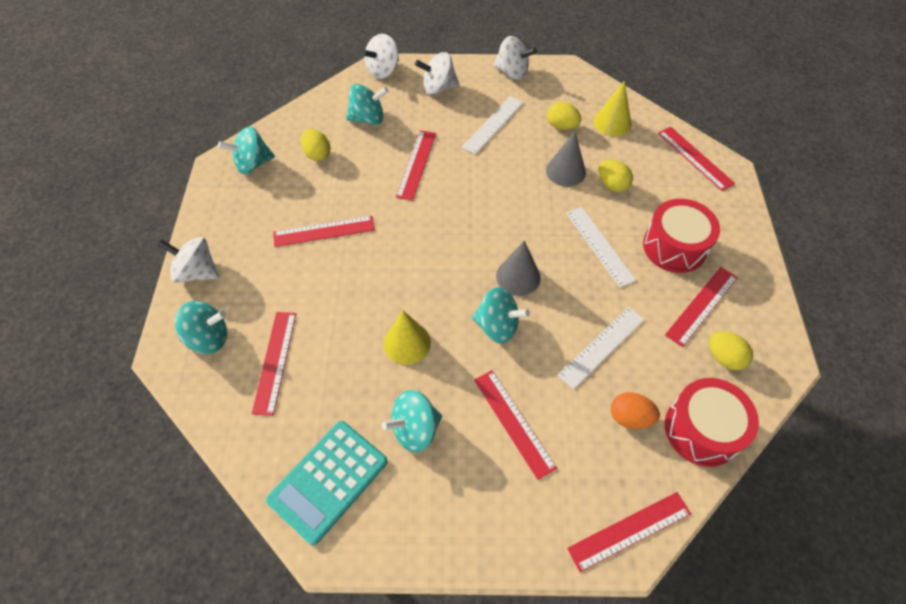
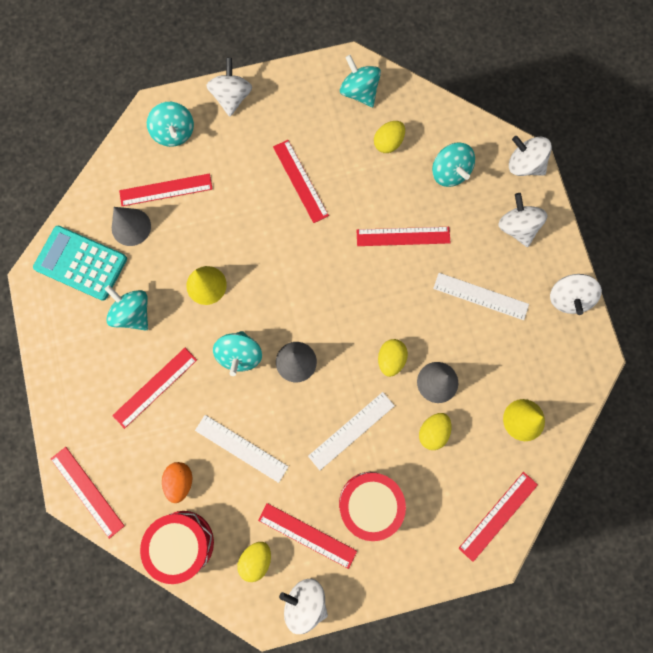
camera: 75 degrees right, 20 degrees up
(305, 410) = (131, 227): none -> grey cone
(561, 126) = (501, 367): yellow egg -> yellow egg (391, 359)
(769, 322) = (305, 601): none -> white spinning top

